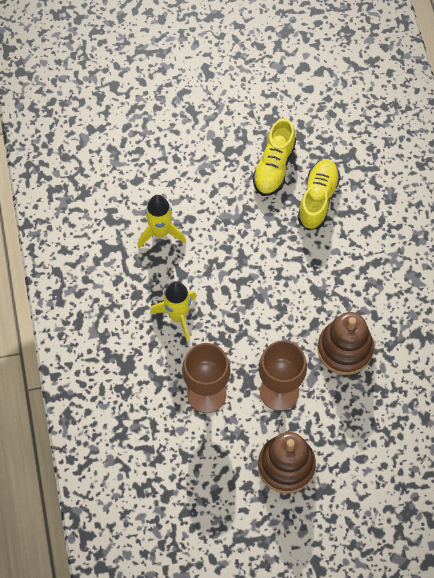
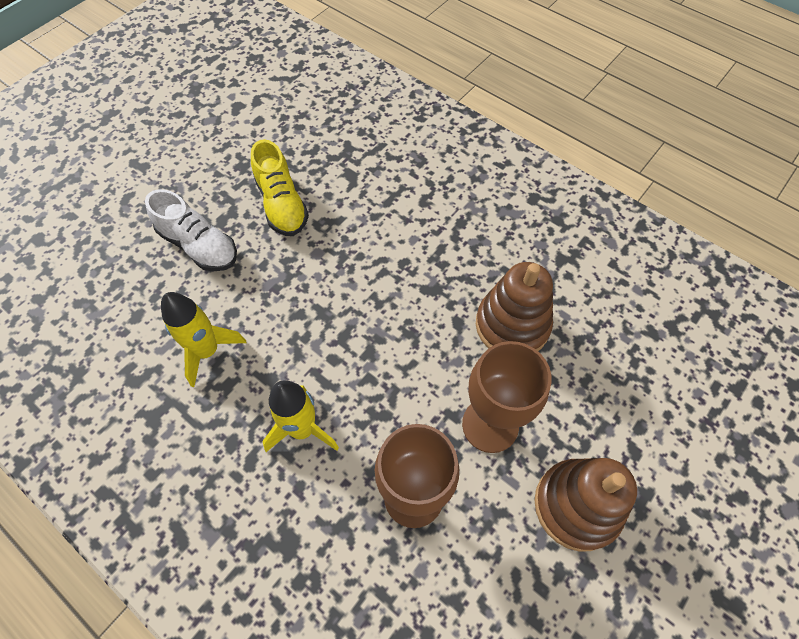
camera: 40 degrees left, 5 degrees down
(203, 159) = (199, 246): none -> white shoe
(317, 199) = (352, 205): yellow shoe -> none

